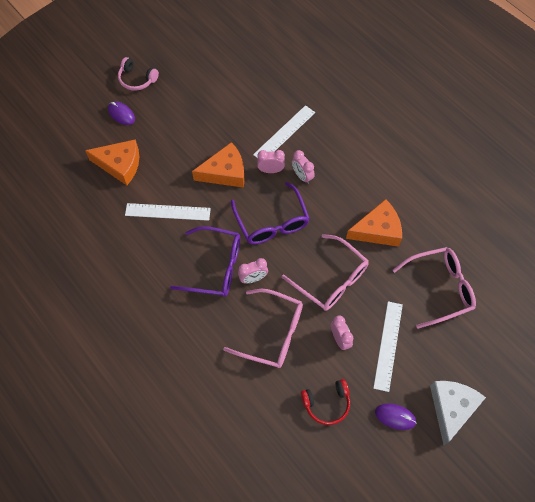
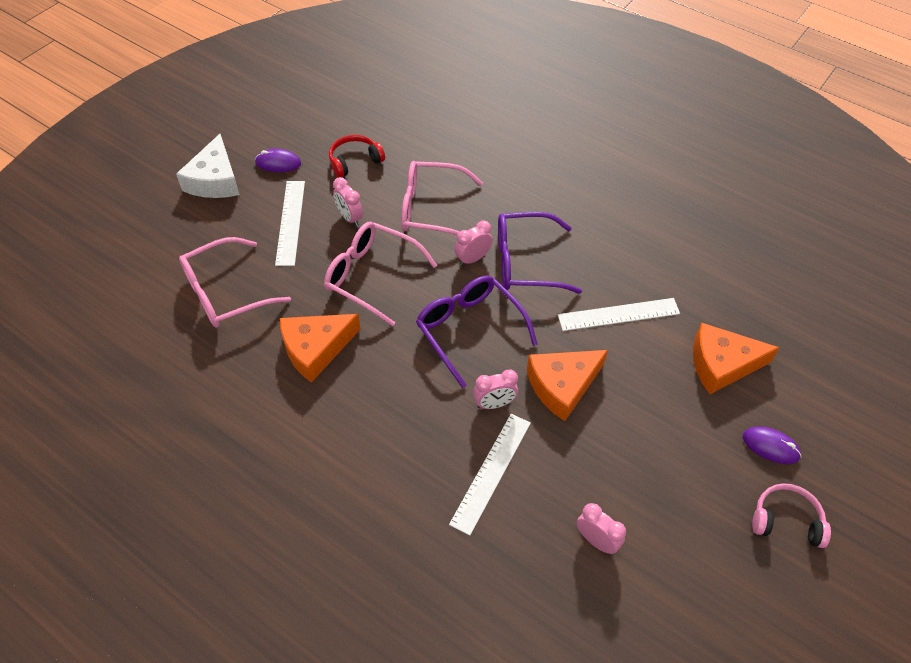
camera: 165 degrees right, 10 degrees down
(302, 176) = (443, 405): pink clock -> pink clock (596, 540)

